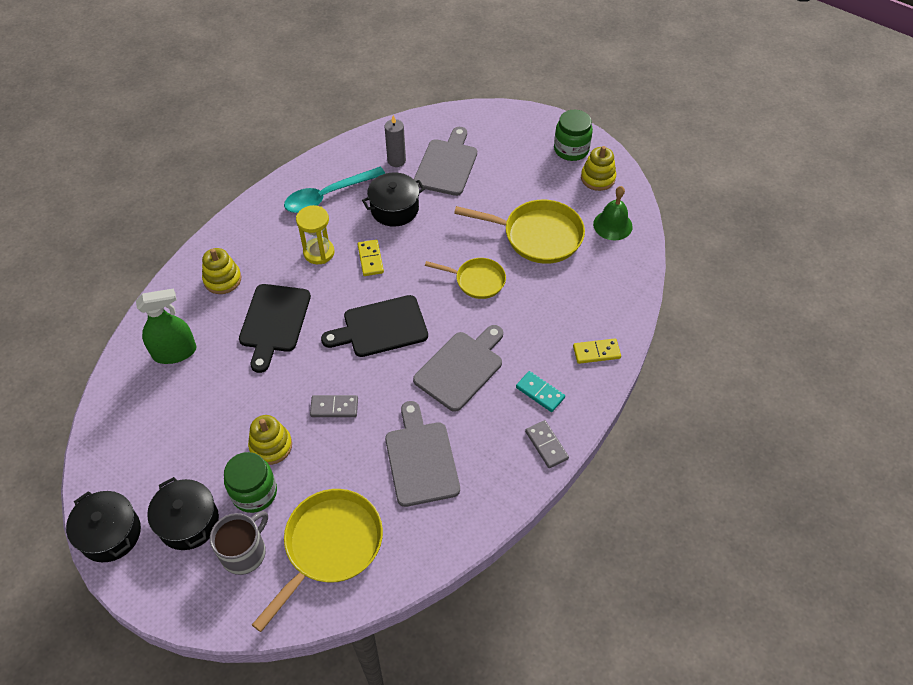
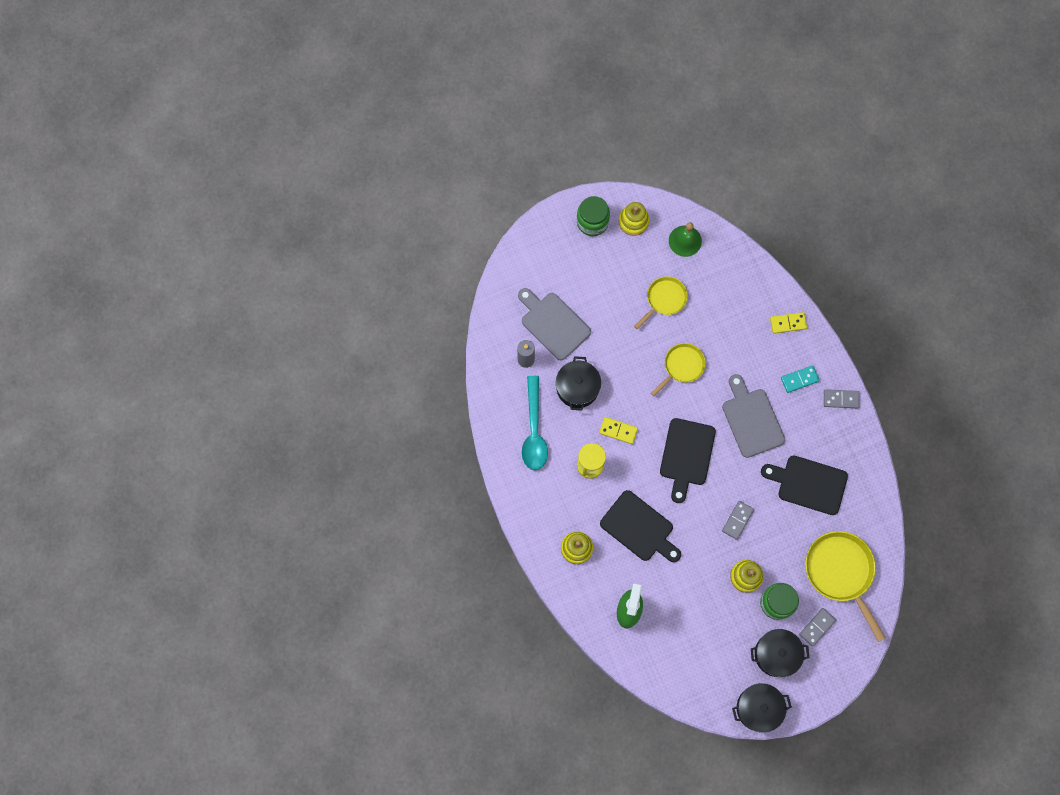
camera: 60 degrees left, 20 degrees up
(244, 552) = (817, 627): grey mug -> grey domino
(421, 459) = (808, 484): grey cutting board -> black cutting board
(537, 236) = (664, 299): yellow pan -> yellow pan, size x0.61
(596, 352) = (788, 323): yellow domino -> yellow domino turned 60 degrees clockwise

